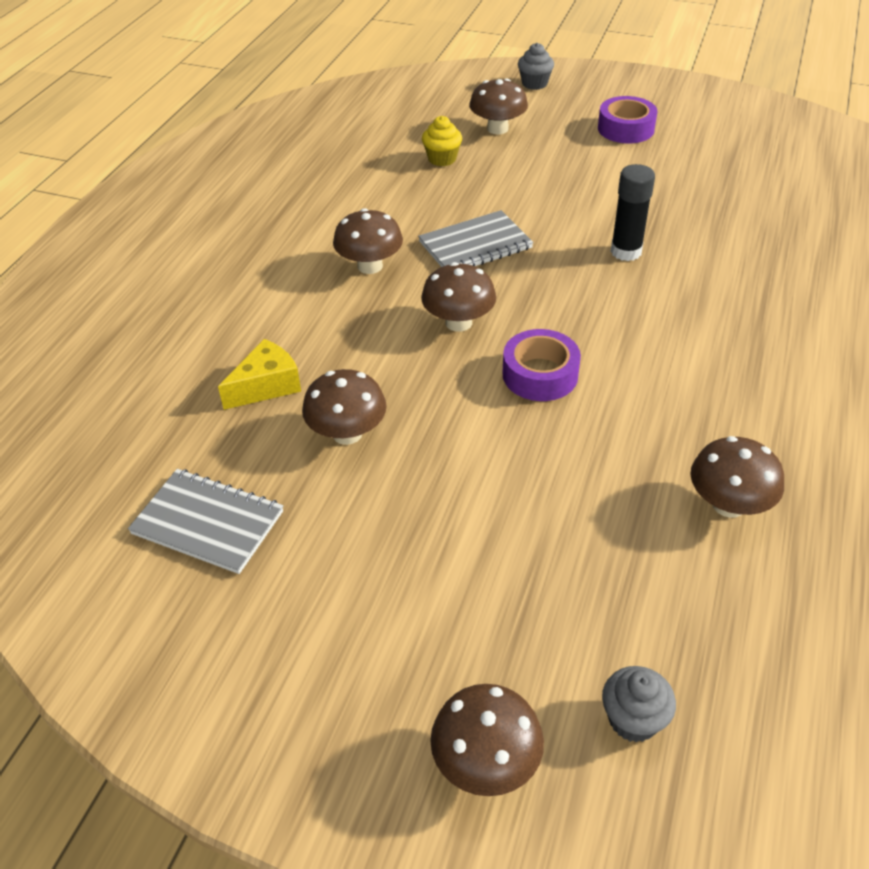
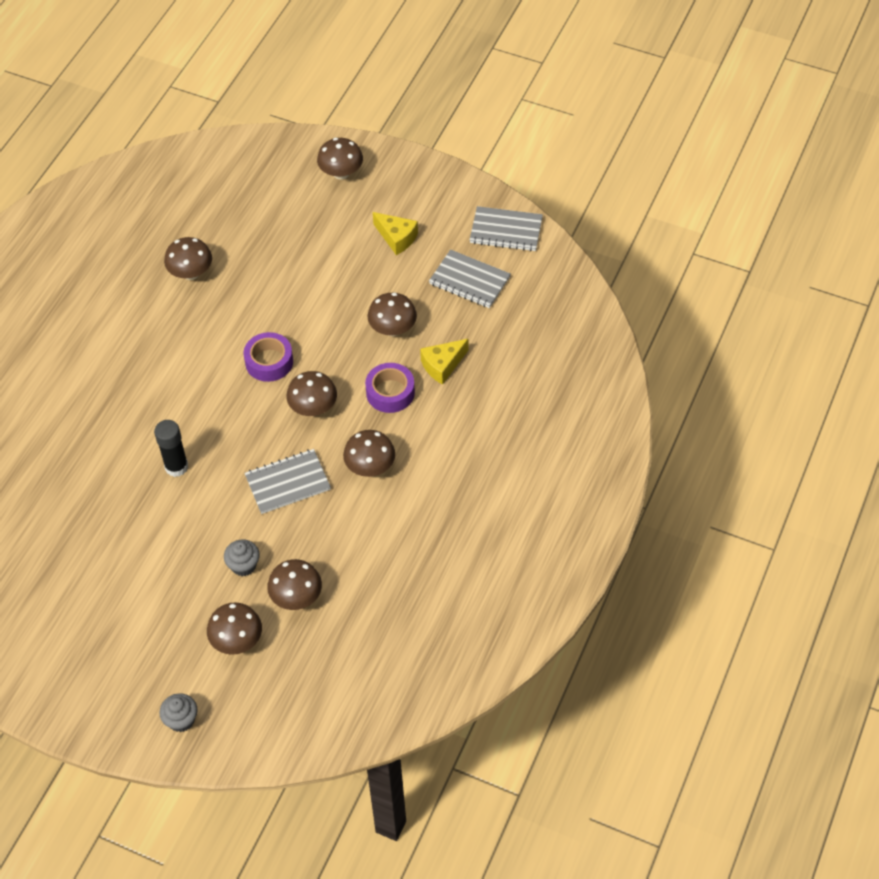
camera: 175 degrees left, 10 degrees up
(119, 632) = (506, 230): none -> grey notebook
(346, 600) = (397, 238): none -> yellow cheese
(442, 159) = (296, 597): yellow cupcake -> brown mushroom
(626, 129) = (118, 629): purple tape -> purple tape (390, 392)
(633, 719) = (275, 184): grey cupcake -> grey cupcake (243, 565)

